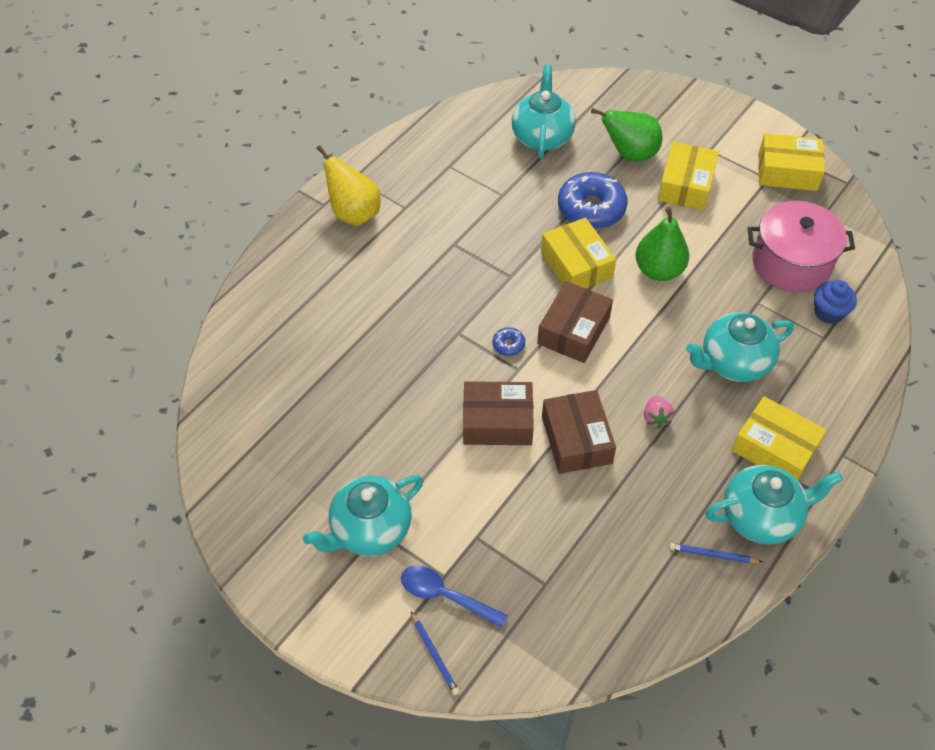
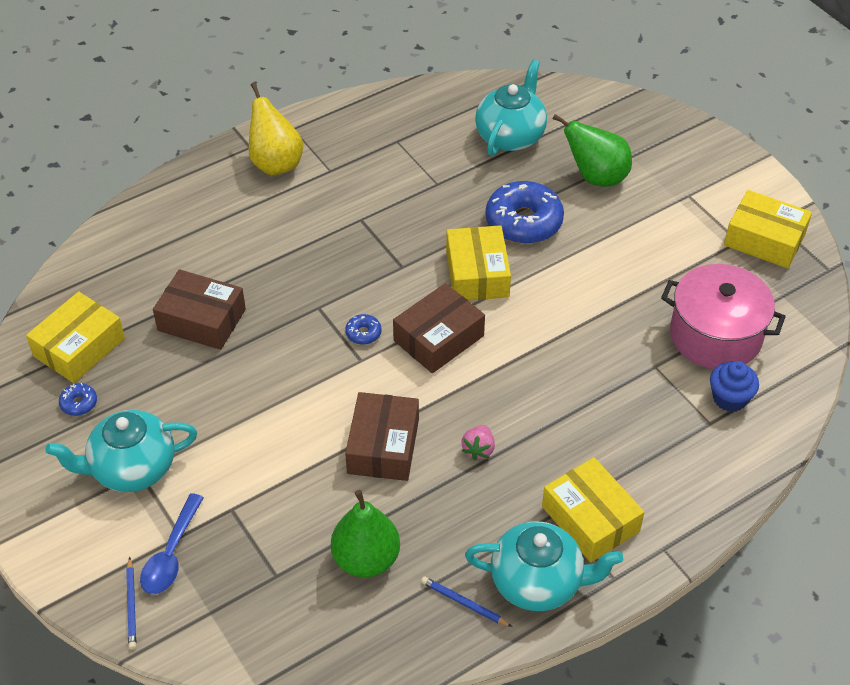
camera: 20 degrees right, 5 degrees down
(290, 485) = (79, 403): none -> blue donut
(445, 596) = (171, 554): blue spoon -> blue spoon turned 120 degrees counterclockwise
(497, 421) = (312, 404): brown box -> brown box (201, 320)
(658, 270) = (563, 303): green pear -> green pear (366, 559)
(685, 185) = (640, 224): yellow box -> yellow box (79, 347)
(733, 362) = (593, 419): turquoise teapot -> none

